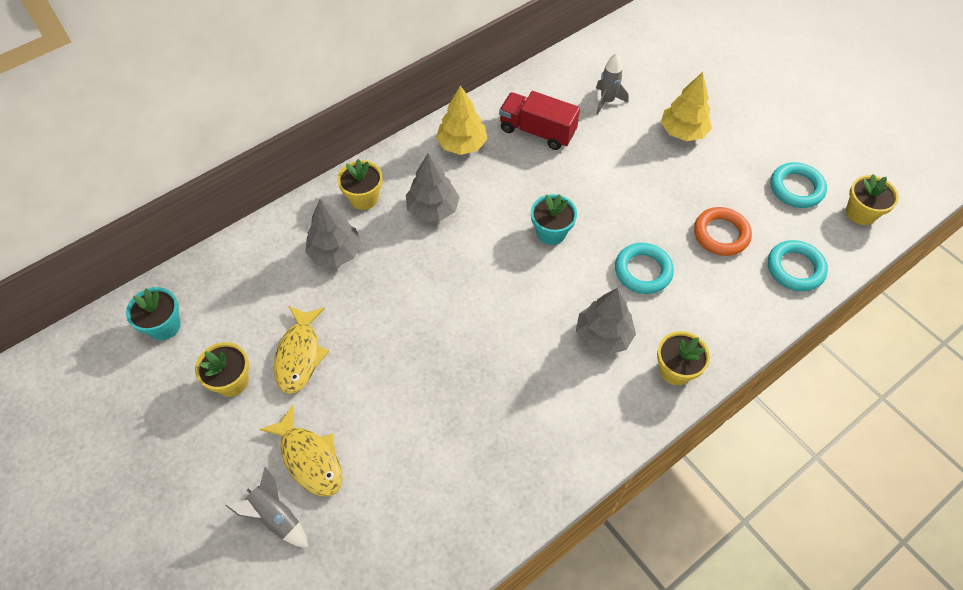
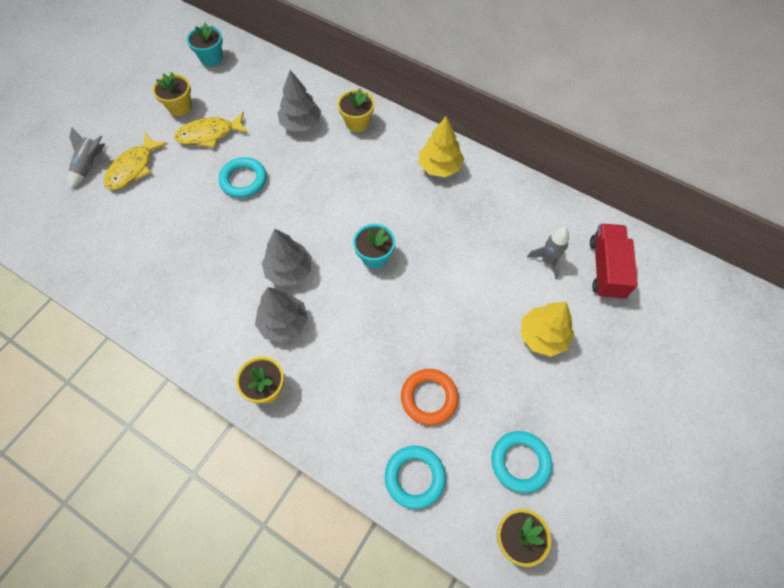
camera: 70 degrees right, 5 degrees up
(433, 209) = (365, 168): grey tree -> grey tree (289, 270)
(537, 131) = (481, 215): red truck -> red truck (606, 269)
(643, 271) = (361, 338): turquoise ring -> turquoise ring (243, 180)

